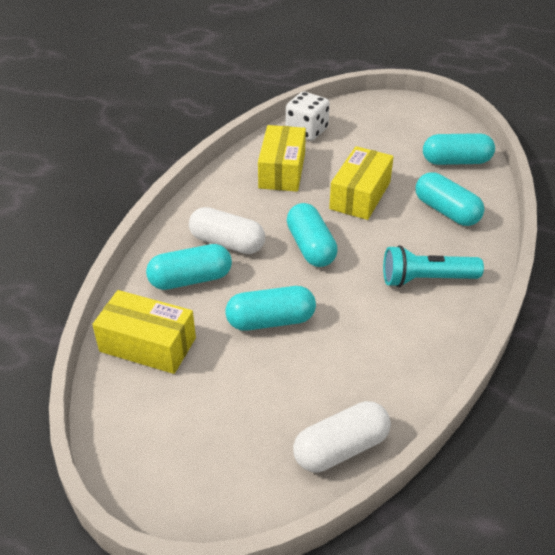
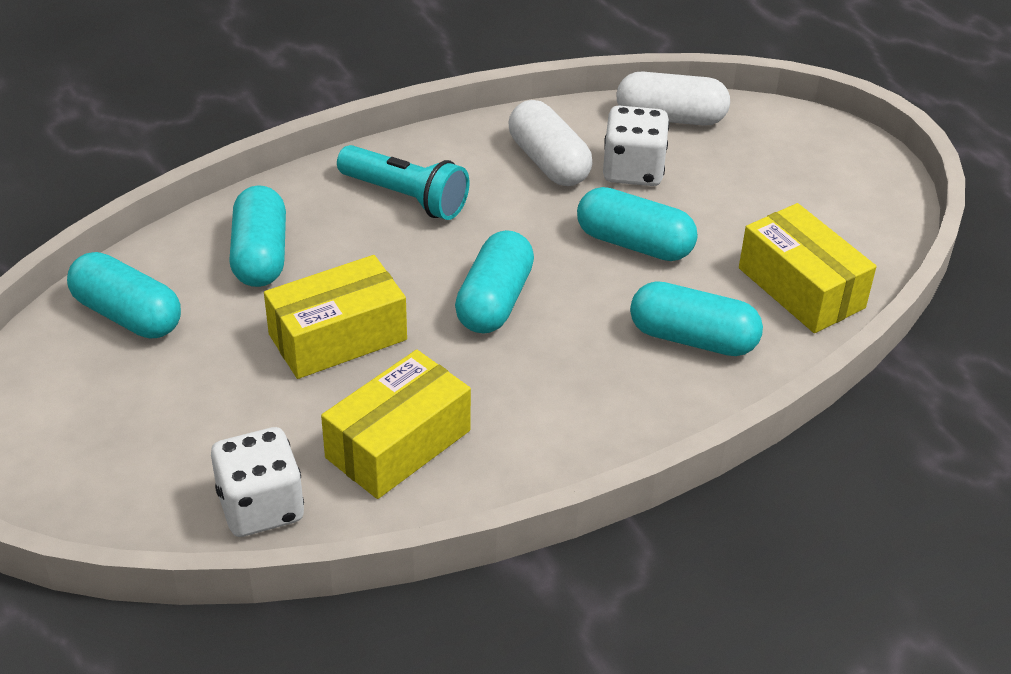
camera: 145 degrees left, 0 degrees up
(227, 243) = (601, 364): white capsule -> white capsule (548, 162)
(321, 378) = (633, 170): none -> white dice

